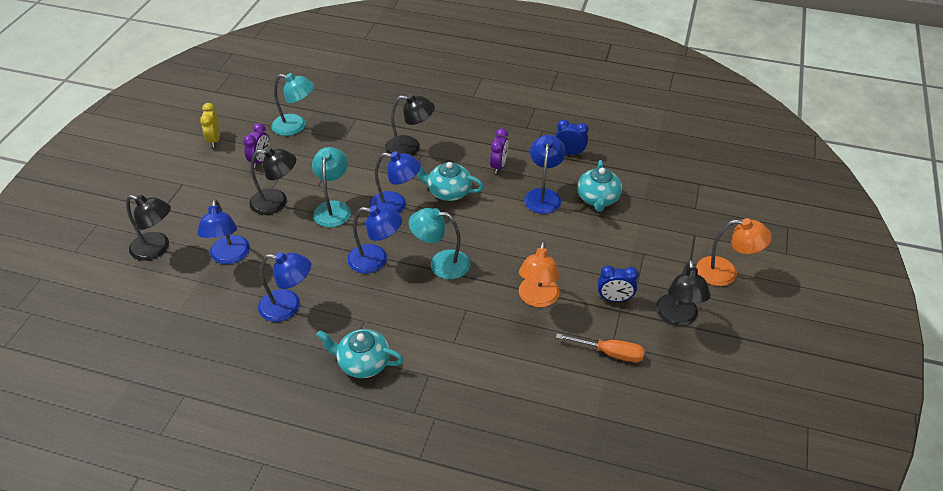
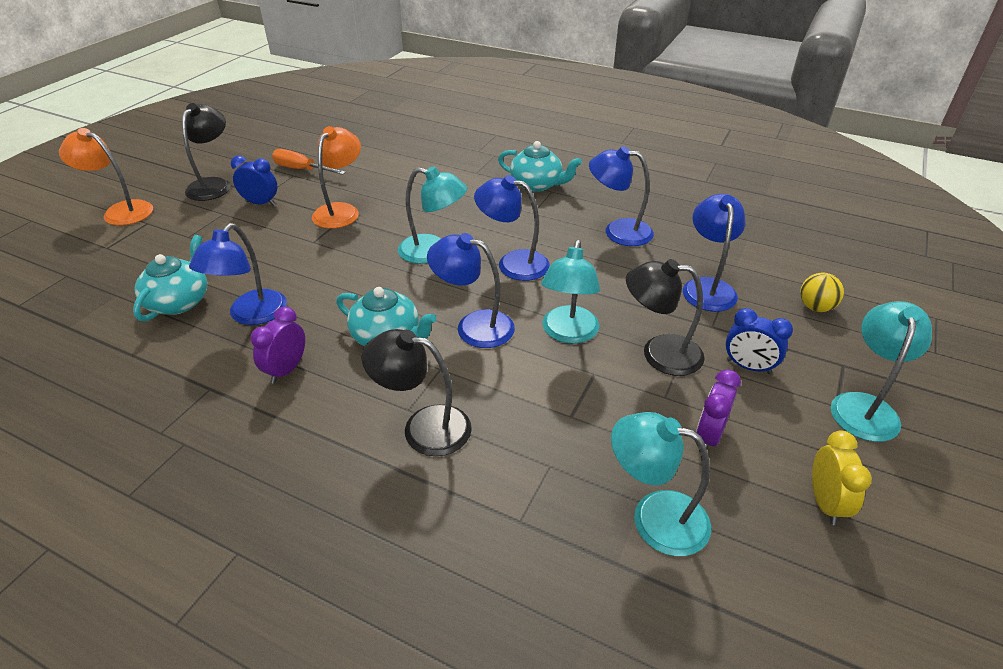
camera: 170 degrees left, 5 degrees down
(157, 249) = (815, 307): black lamp -> yellow ball
(166, 185) = (864, 406): none -> turquoise lamp
(570, 153) = (152, 379): blue clock -> blue clock (748, 367)

